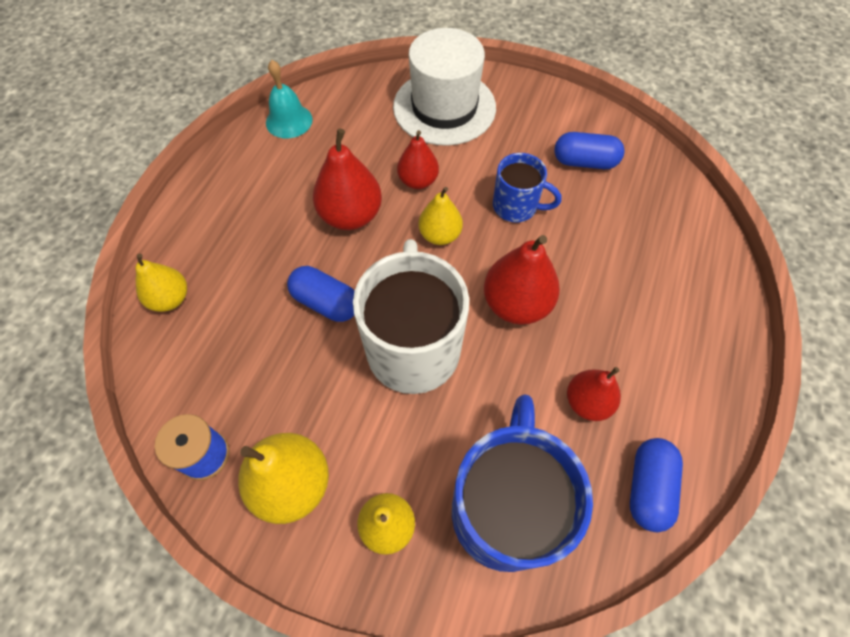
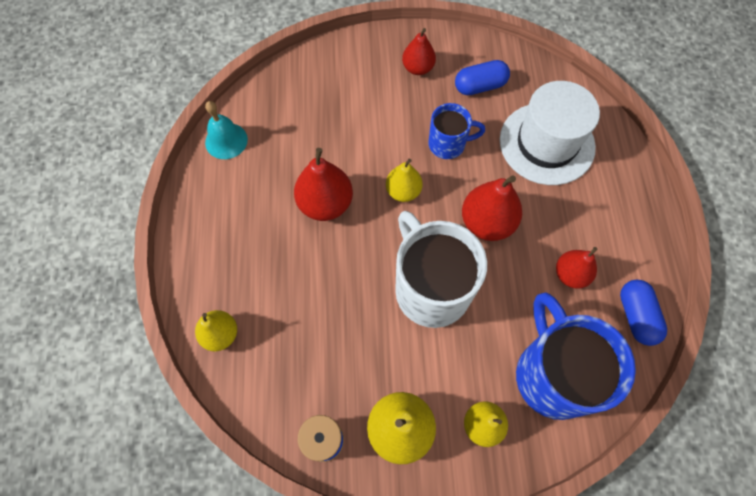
camera: 25 degrees left, 5 degrees up
(326, 302) = (346, 283): blue capsule -> none
(418, 181) = (362, 153): red pear -> red pear (418, 68)
(444, 107) = (348, 79): white hat -> white hat (546, 143)

